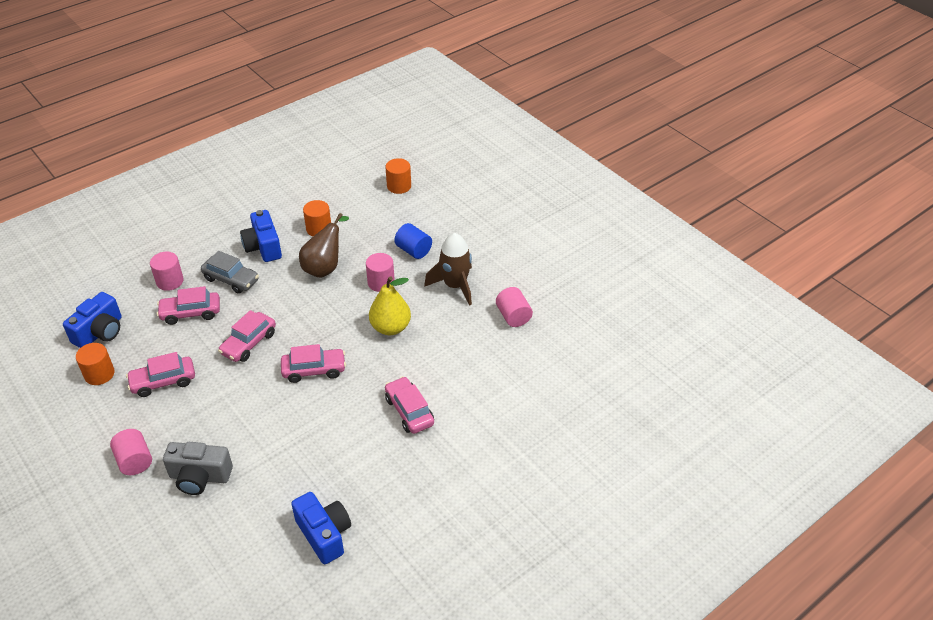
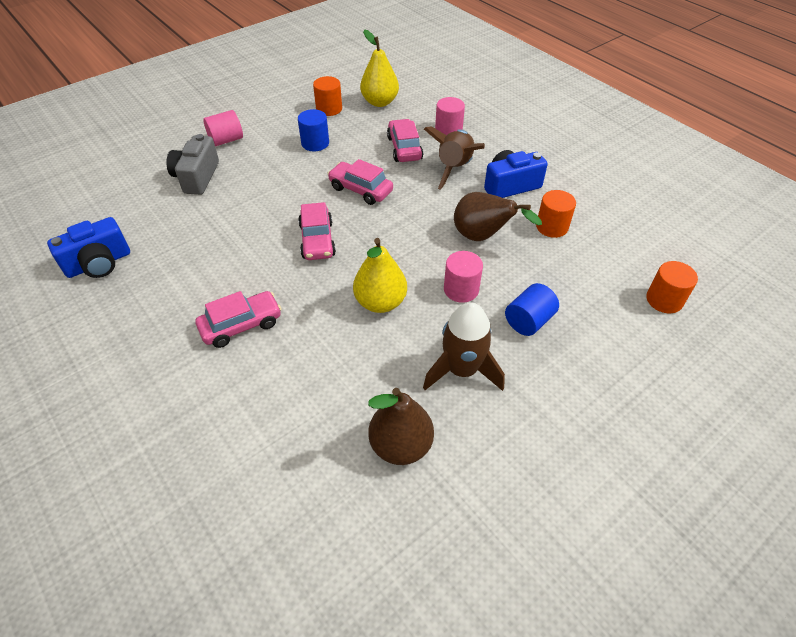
camera: 90 degrees right, 5 degrees up
(100, 332) = (379, 102): blue camera -> yellow pear
(163, 382) = (315, 143): pink car -> blue cylinder
(231, 279) = (454, 168): grey car -> brown rocket
(513, 316) = (400, 445): pink cylinder -> brown pear

